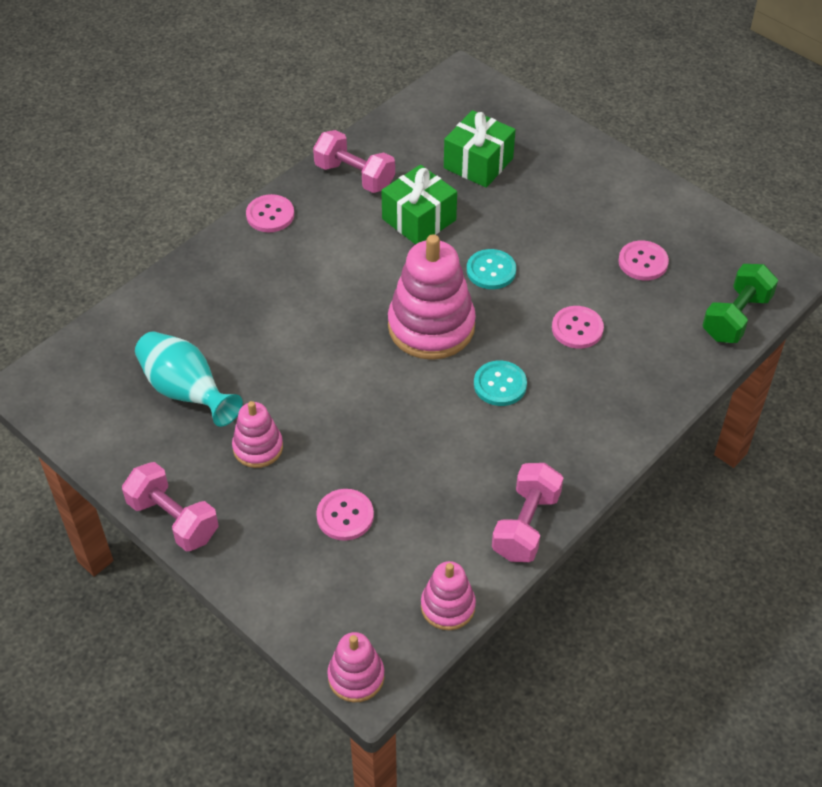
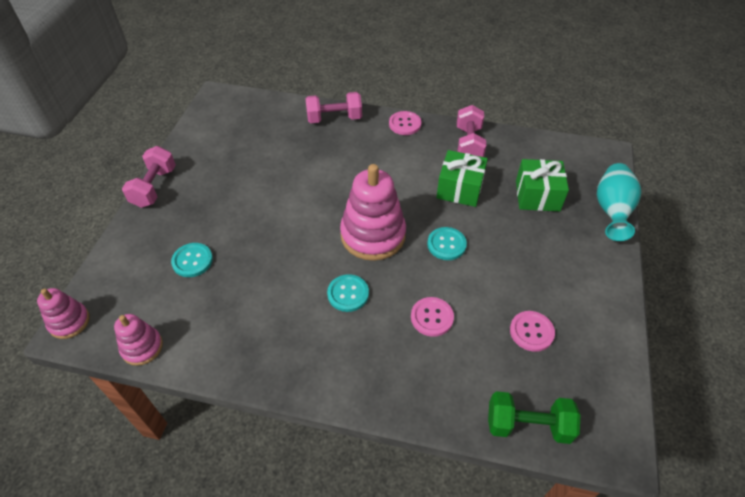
camera: 60 degrees right, 0 degrees up
(186, 392) = (248, 151): turquoise vase -> turquoise vase (611, 211)
(258, 447) = (224, 198): pink stacking toy -> none
(345, 516) = (192, 261): pink button -> turquoise button
(526, 525) = (231, 363): pink dumbbell -> pink dumbbell (334, 118)

